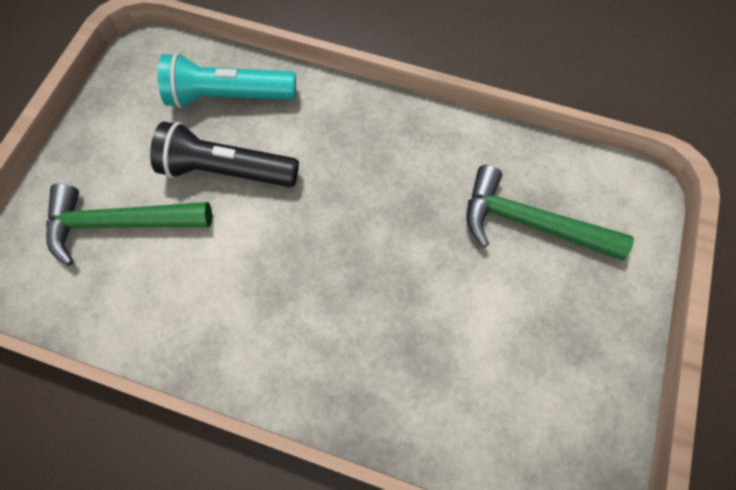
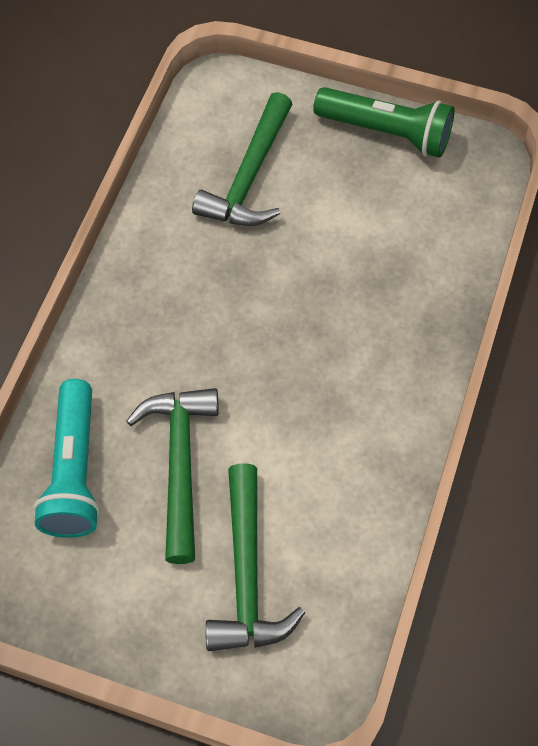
camera: 90 degrees left, 5 degrees down
(226, 170) = (179, 464): black flashlight -> green hammer
(608, 365) = (386, 132): none -> green flashlight

